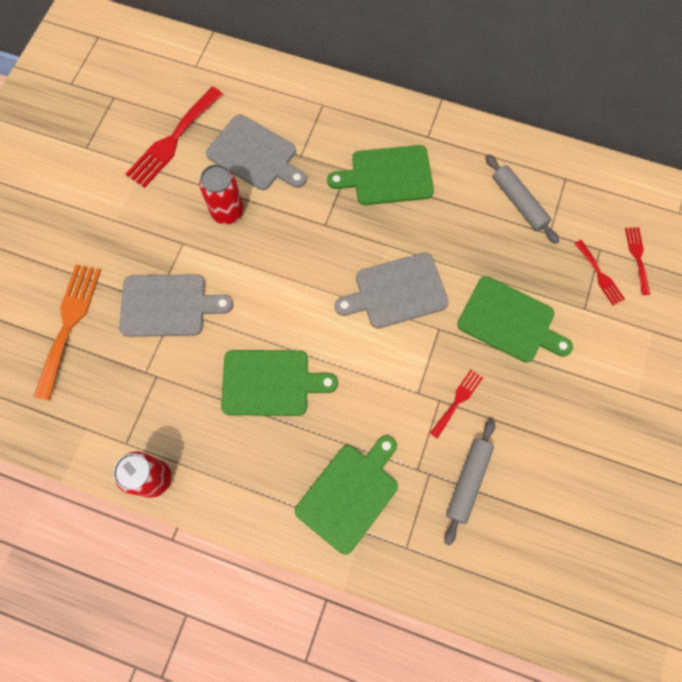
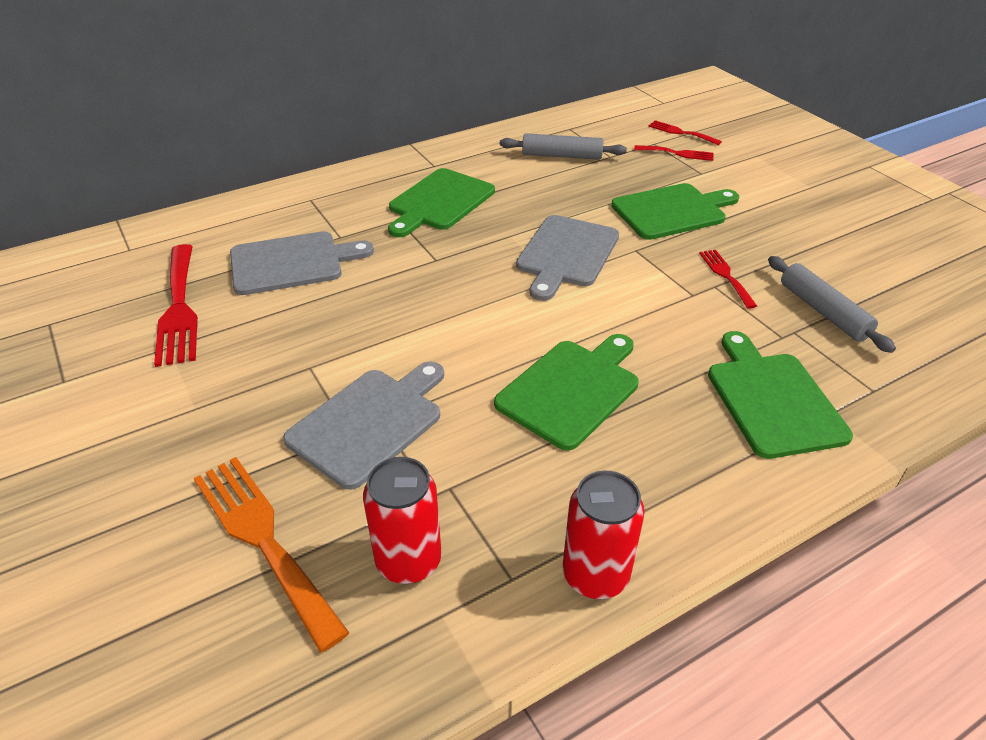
camera: 50 degrees left, 30 degrees down
(227, 212) = (324, 314): red can -> red can (408, 561)

